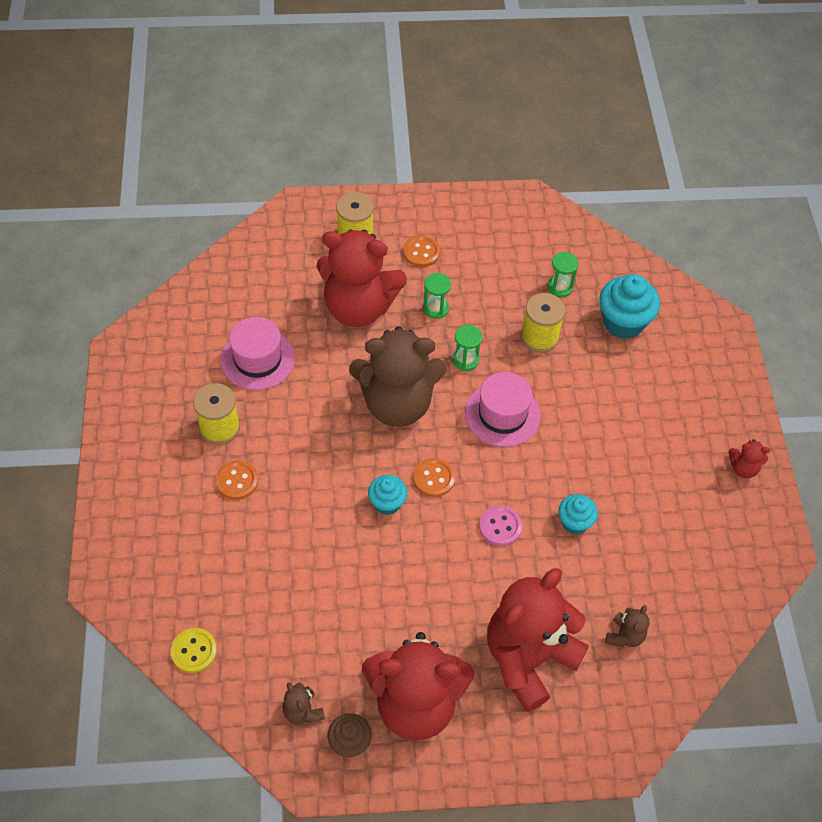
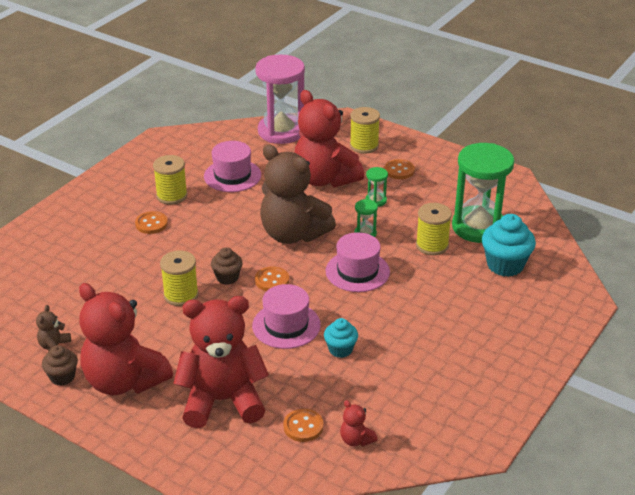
camera: 40 degrees right, 20 degrees down
(194, 651) = (32, 286): yellow button -> none
(249, 263) = (281, 131): none -> pink hourglass
(363, 556) = (181, 295): none -> yellow spool
(387, 503) = (227, 277): turquoise cupcake -> brown cupcake
(500, 526) = (286, 325): pink button -> pink hat
(560, 287) = (478, 227): green hourglass -> green hourglass, size x2.40
(625, 636) = (303, 426): brown teddy bear -> orange button
(743, 468) = (506, 385): red teddy bear -> red teddy bear (356, 440)

